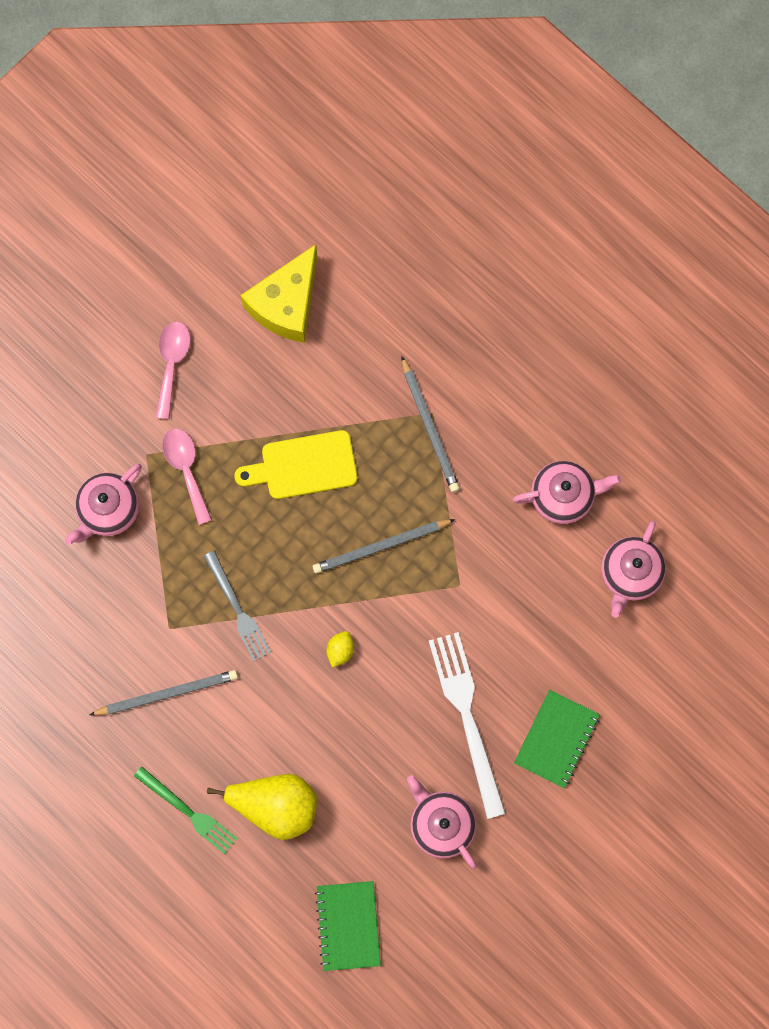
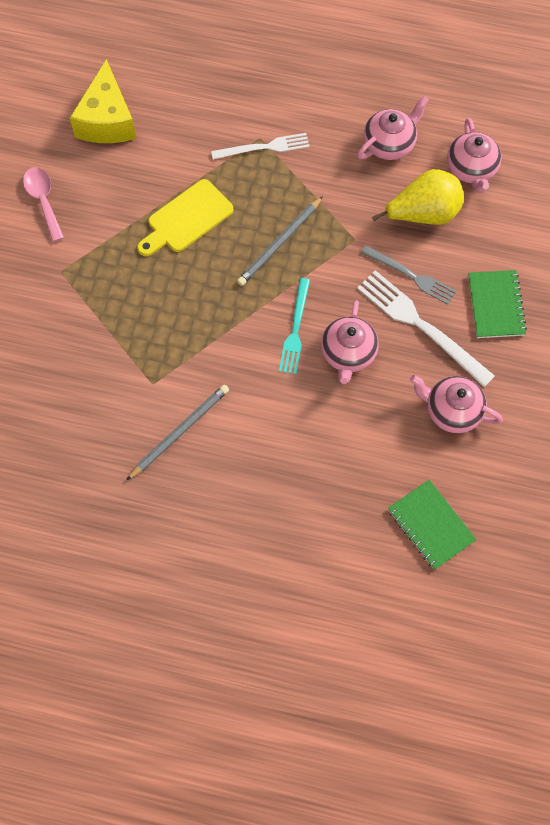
camera: 30 degrees left, 10 degrees down
(108, 510) = (53, 324): pink teapot -> pink teapot (348, 353)
(186, 469) = (98, 266): pink spoon -> none
(188, 812) = (250, 510): green fork -> none
(238, 609) = (198, 342): grey fork -> grey fork (411, 276)
(275, 805) = (316, 467): yellow pear -> yellow pear (423, 214)
(340, 650) = (295, 329): yellow lemon -> turquoise fork
(430, 427) = (264, 147): grey pencil -> white fork

